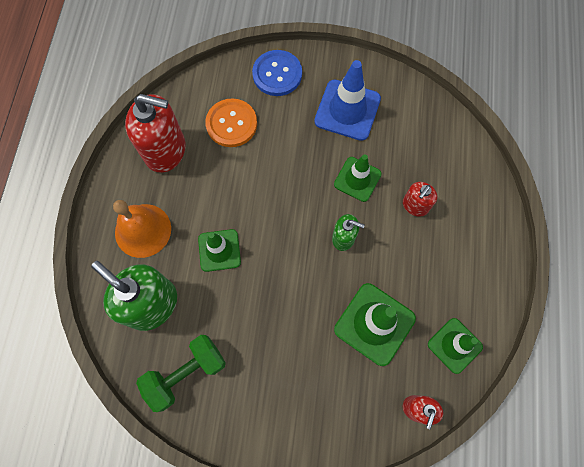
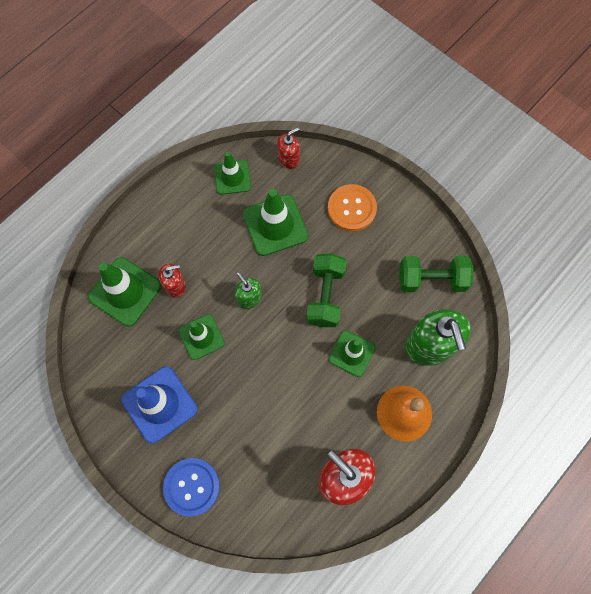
camera: 145 degrees left, 0 degrees up
(231, 124) = (268, 463): orange button -> orange button (351, 208)
(278, 286) = (325, 296): none -> green dumbbell
(451, 172) = (125, 291): none -> green traffic cone

